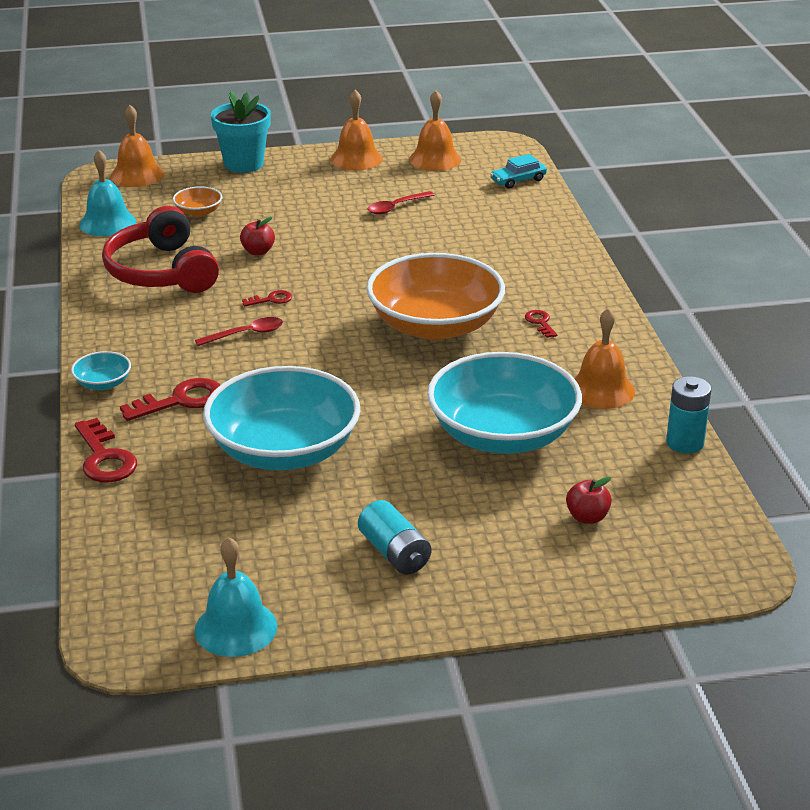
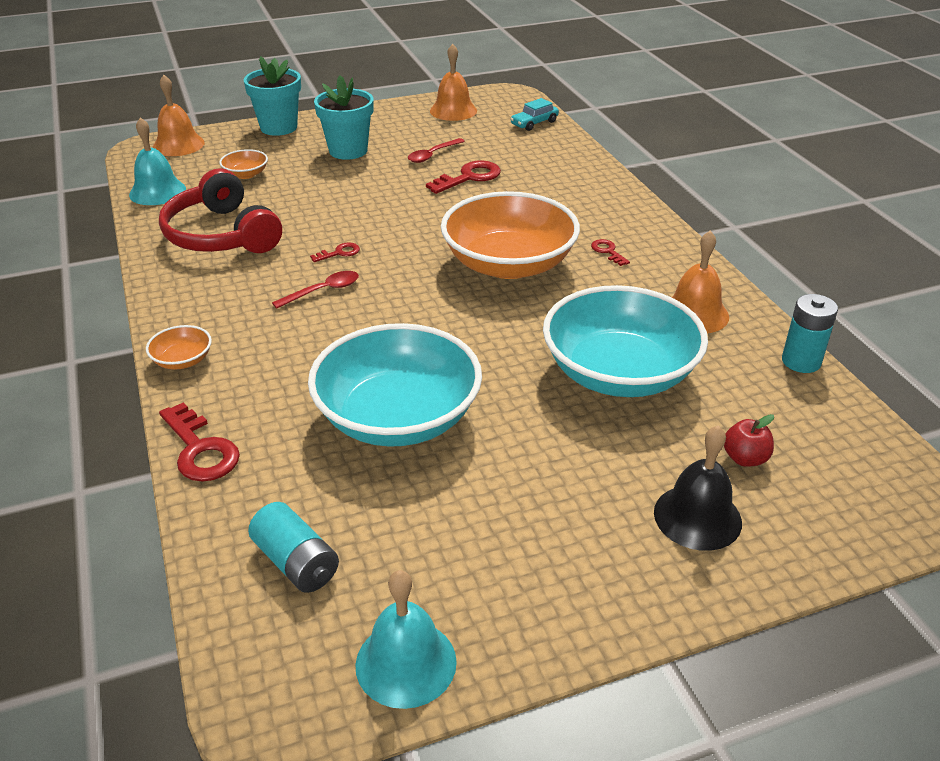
camera: 10 degrees left, 5 degrees up
(103, 383) = (182, 360): turquoise bowl -> orange bowl
(181, 400) = (272, 371): red key -> red key (469, 177)
(258, 251) = (313, 207): red apple -> none
(309, 195) = (348, 151): none -> turquoise flower pot
(356, 159) = (382, 115): orange bell -> none
(394, 553) = (558, 530): turquoise battery -> turquoise battery (296, 562)
(521, 557) = (697, 517): none -> black bell

